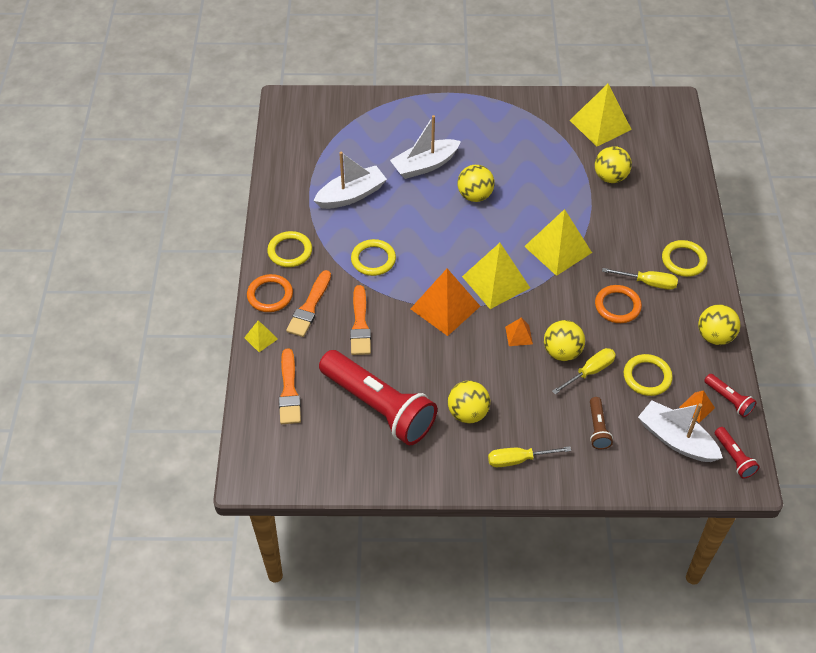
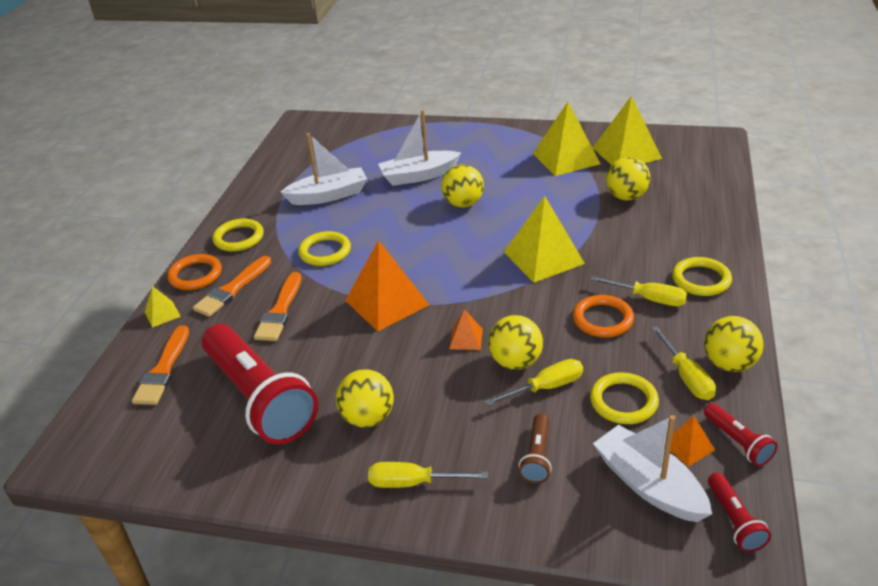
camera: 15 degrees right, 15 degrees down
(496, 282) = (457, 283): yellow pyramid -> yellow pyramid (566, 158)
(687, 351) = (686, 377): none -> yellow screwdriver

